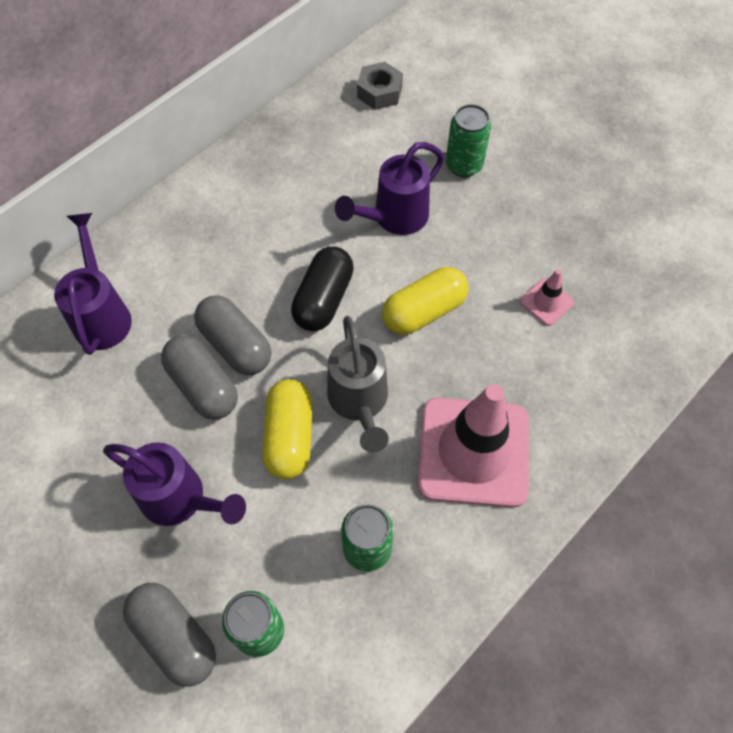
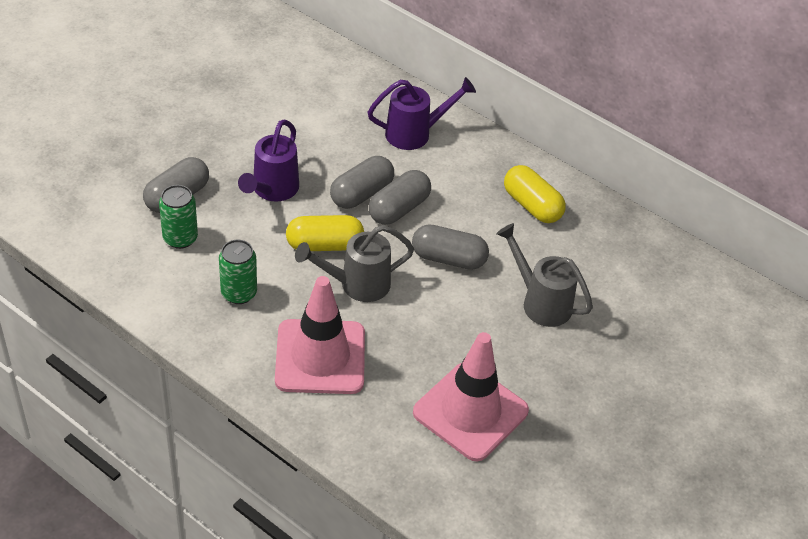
camera: 80 degrees right, 15 degrees down
(323, 299) = (448, 258): black capsule -> grey capsule
(379, 92) = (686, 288): grey nut -> none
(394, 218) = (540, 302): purple watering can -> grey watering can
(424, 311) = (447, 324): yellow capsule -> yellow capsule (532, 205)
(464, 165) = (613, 352): green can -> none
(546, 302) = (470, 412): pink traffic cone -> pink traffic cone, size x2.35

